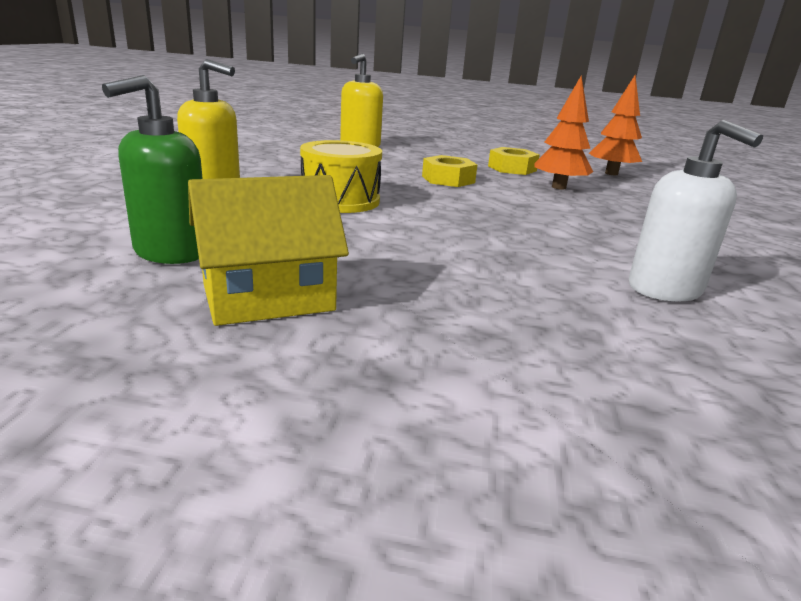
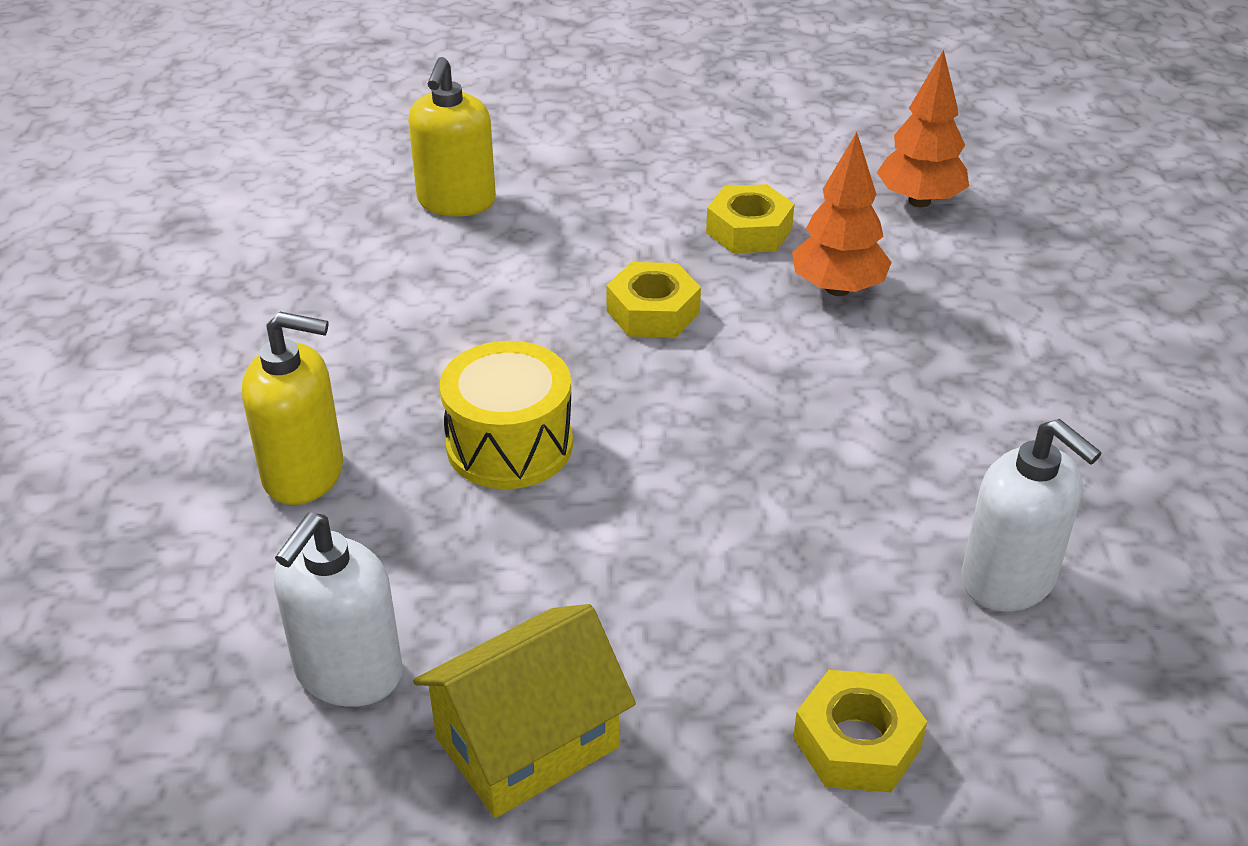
camera: 10 degrees left, 15 degrees up
(170, 252) = (348, 673): green soap dispenser -> white soap dispenser
(530, 340) = (857, 743): none -> yellow nut

